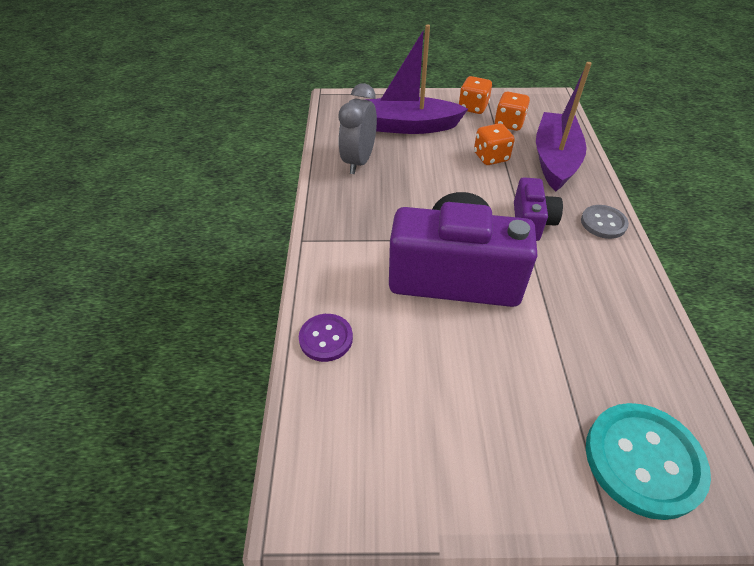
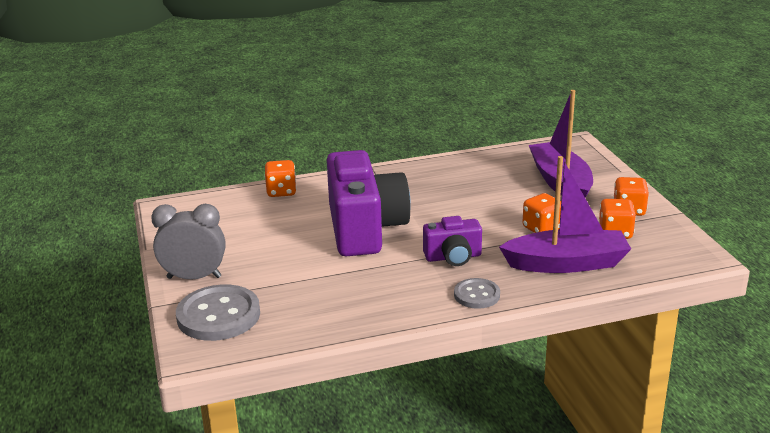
camera: 75 degrees right, 20 degrees down
(326, 338) = (281, 192): purple button -> orange dice
(359, 161) = (484, 169): grey clock -> grey clock (194, 277)
(643, 460) = (218, 315): turquoise button -> grey button

